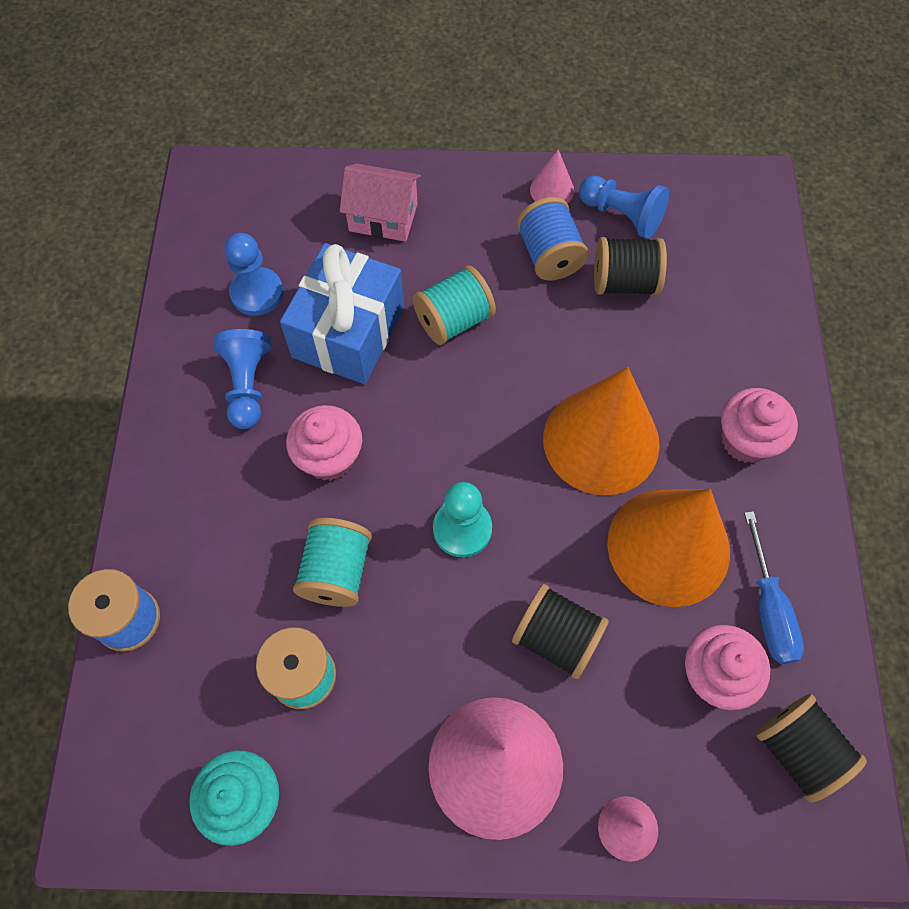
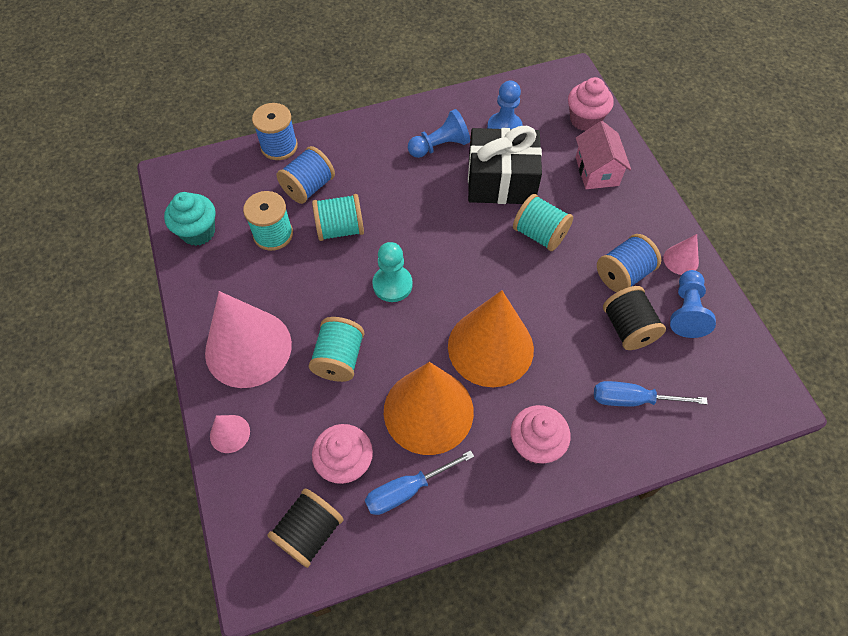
camera: 70 degrees right, 5 degrees down
(236, 596) = (308, 187): none -> blue spool
(329, 458) = (411, 201): pink cupcake -> pink cupcake (585, 120)
(348, 332) = (501, 182): blue gift -> black gift
(556, 638) = (339, 359): black spool -> turquoise spool
(717, 317) = (633, 400): none -> blue screwdriver

